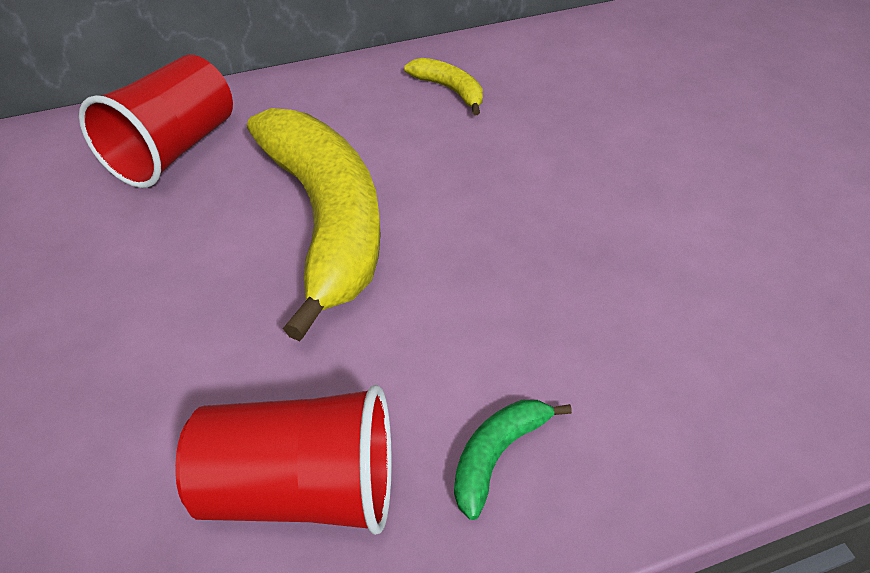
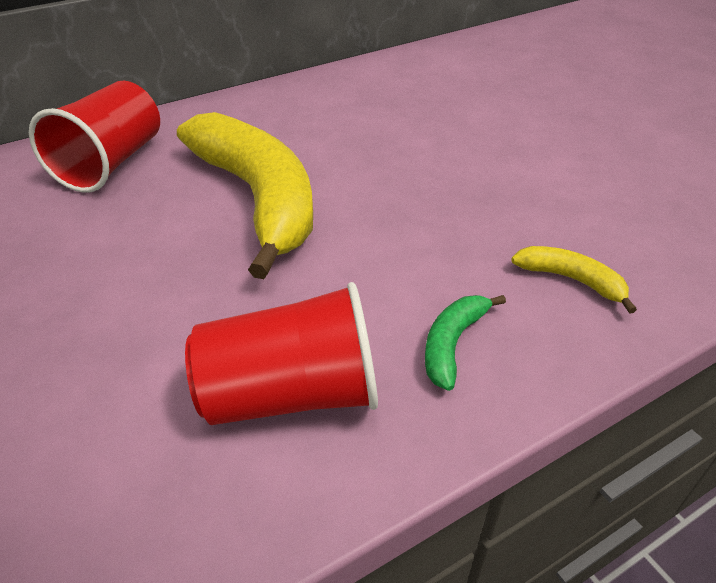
camera: 10 degrees left, 5 degrees down
(450, 90) = (335, 101): yellow banana -> yellow banana (572, 280)

